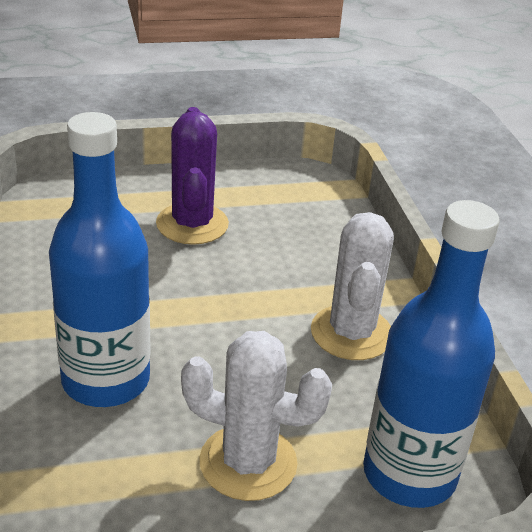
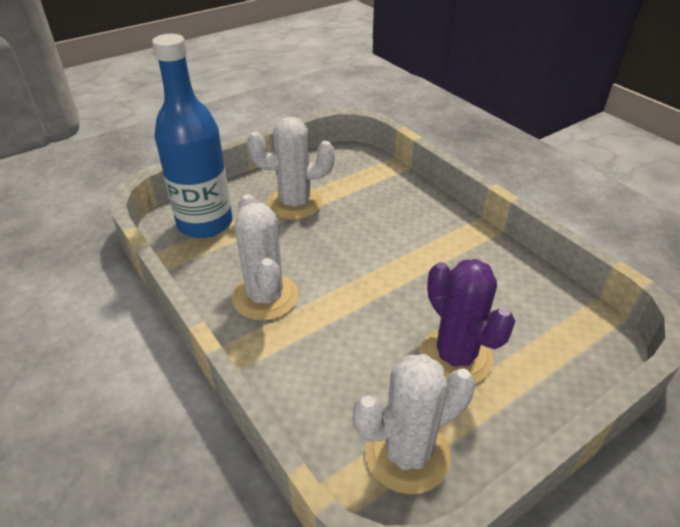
camera: 160 degrees right, 5 degrees up
(106, 380) = (400, 216): blue bottle -> none
(284, 189) = (407, 454): none -> white cactus

